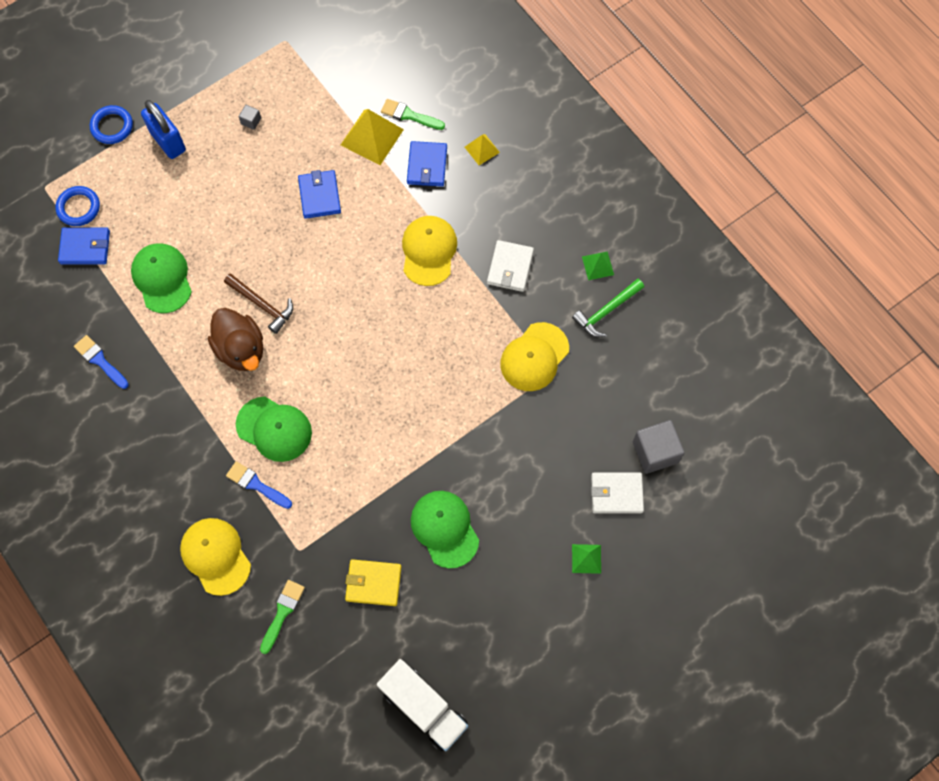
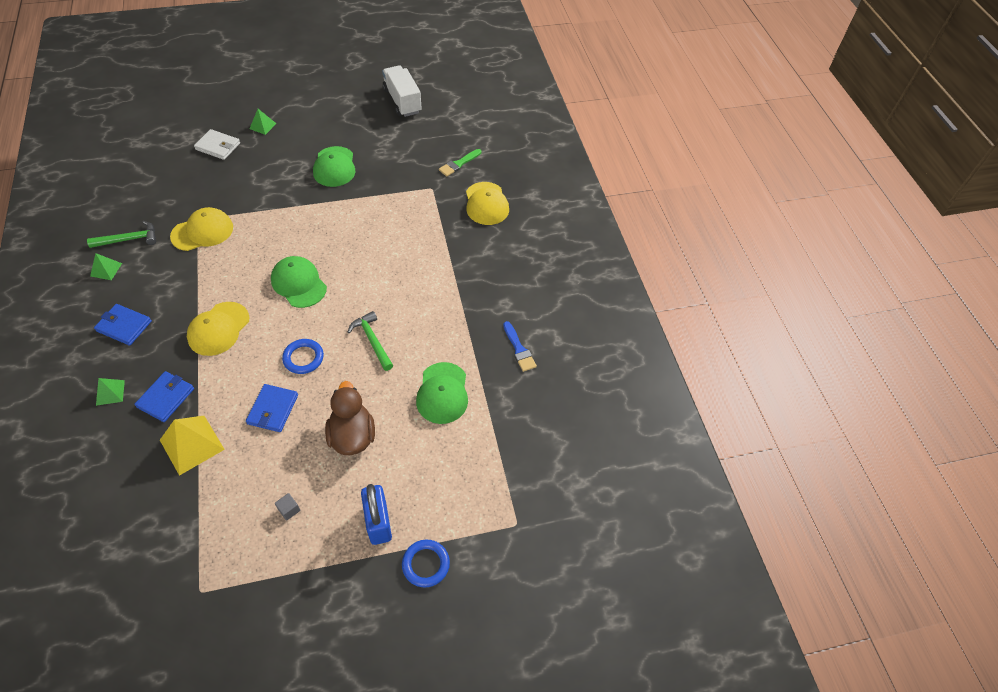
camera: 160 degrees left, 15 degrees down
(78, 208) = (490, 488): blue ring -> blue ring (303, 358)
(85, 247) = (498, 447): blue wallet -> blue wallet (124, 326)
(241, 349) = (406, 315): brown duck -> brown duck (352, 436)
(256, 485) = (440, 230): blue brush -> none
(262, 305) = (372, 340): brown hammer -> green hammer
(274, 429) = (410, 257): green cap -> green cap (299, 283)
(373, 583) = (395, 158): yellow wallet -> none
(409, 115) = (144, 451): green brush -> none
(482, 149) = (110, 392): yellow pyramid -> green pyramid
(510, 267) = (168, 293): white wallet -> none
(655, 452) = (175, 156): grey cube -> none

